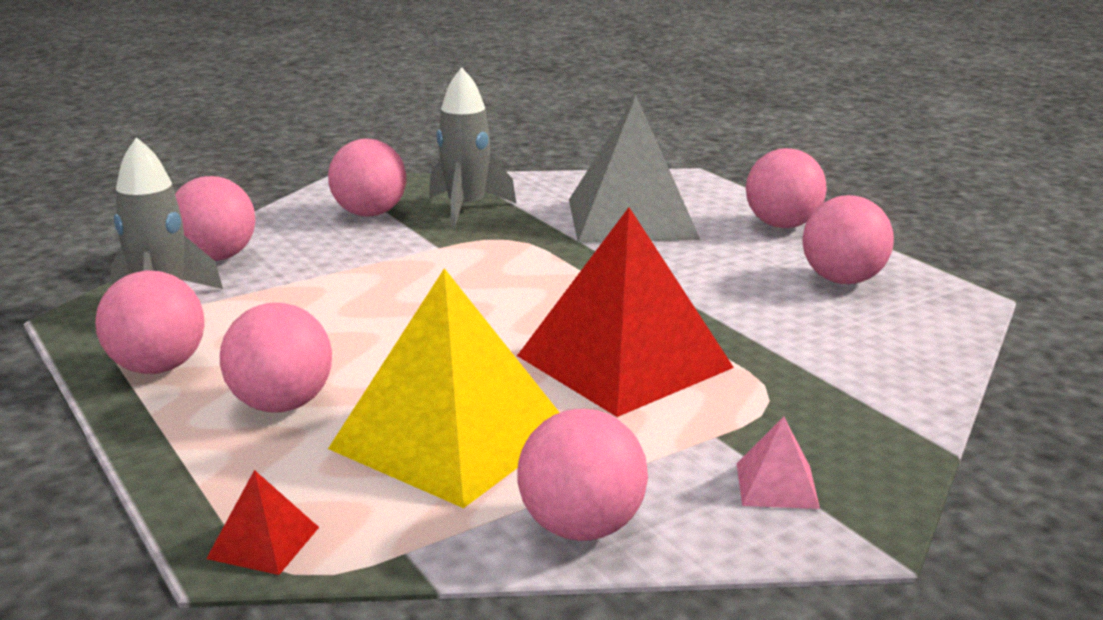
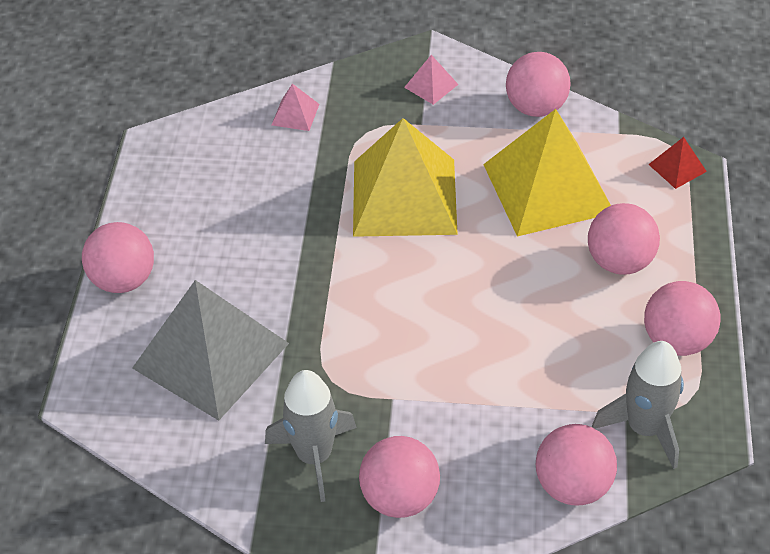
camera: 140 degrees left, 25 degrees up
(624, 361) = (404, 197): red pyramid -> yellow pyramid
(842, 280) = (186, 197): pink ball -> none
(881, 379) = (295, 114): none -> pink pyramid

